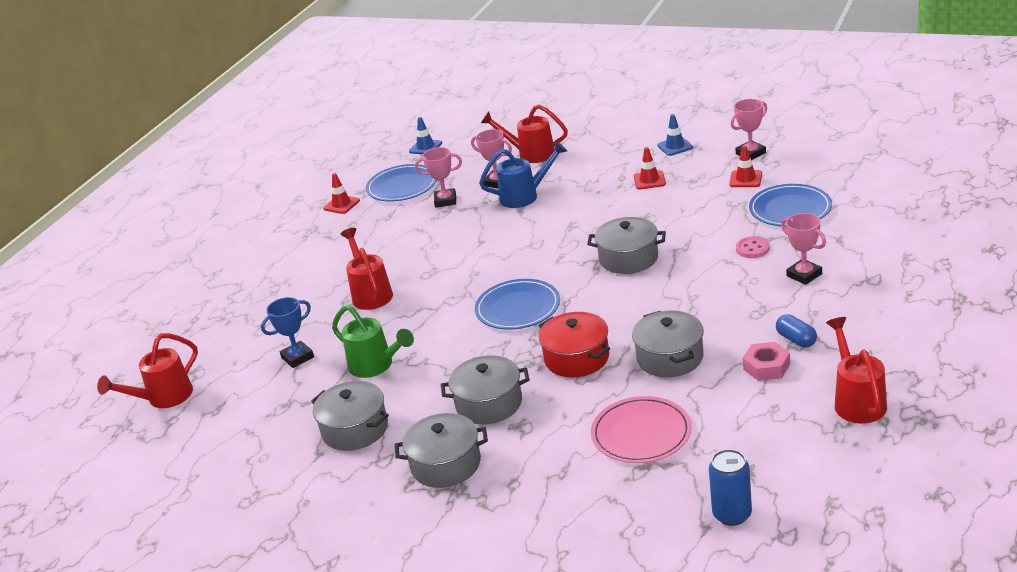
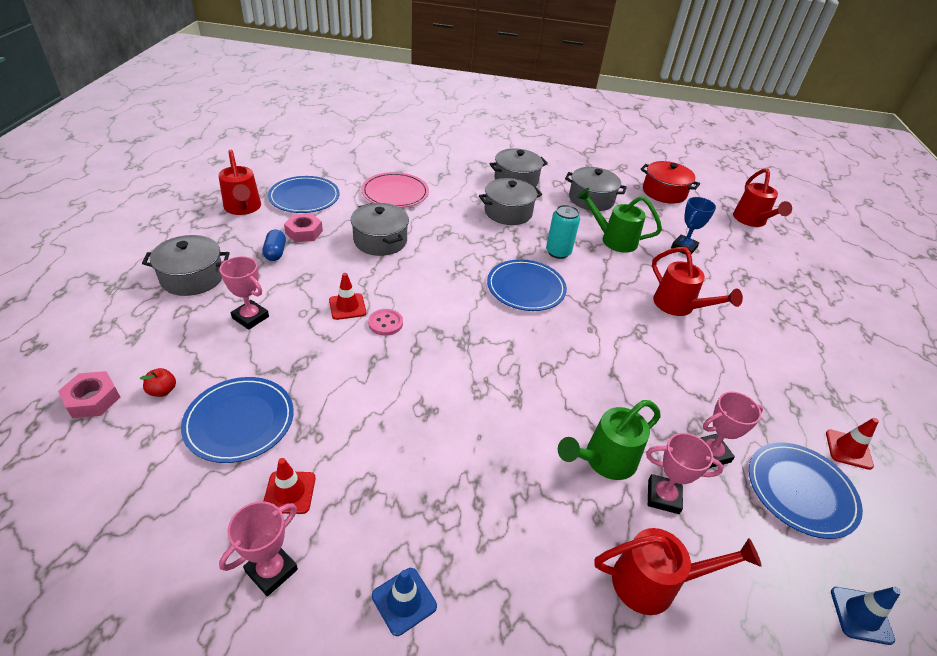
camera: 155 degrees right, 10 degrees up
(164, 398) = (751, 221): red watering can -> red watering can turned 150 degrees clockwise
(457, 348) = (558, 252): none -> turquoise can
(525, 196) = (604, 460): blue watering can -> green watering can
(577, 358) = (455, 242): red pot -> red pot (664, 192)
(628, 258) = (435, 344): grey pot -> grey pot (192, 277)
(649, 180) = (434, 494): red traffic cone -> red traffic cone (347, 306)
(732, 514) = (337, 155): blue can -> none
(752, 249) = (298, 354): pink button -> pink button (385, 323)
(775, 422) = (304, 197): none -> blue plate
(796, 340) = (275, 252): blue capsule -> blue capsule turned 45 degrees clockwise
(859, 224) = (162, 391): none -> red apple
(911, 218) = (92, 399): none -> pink nut

